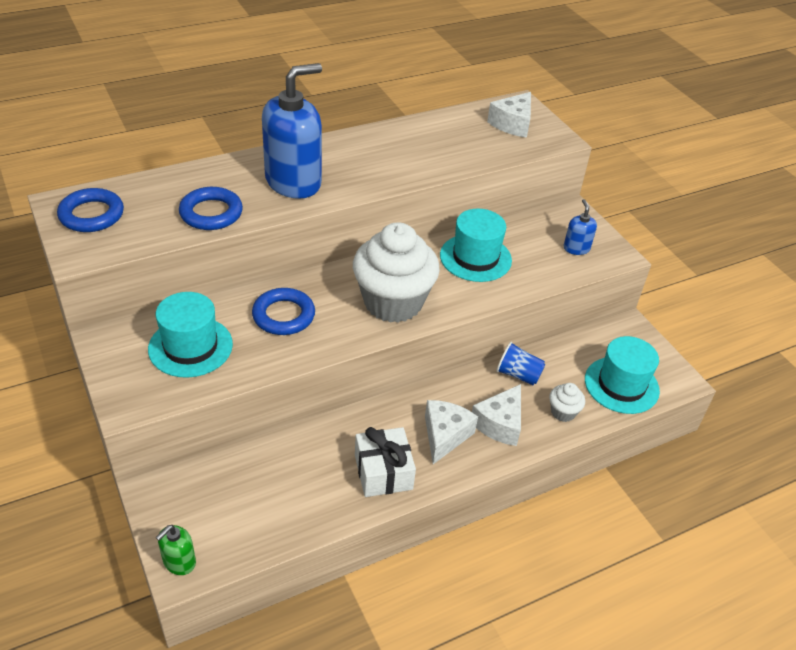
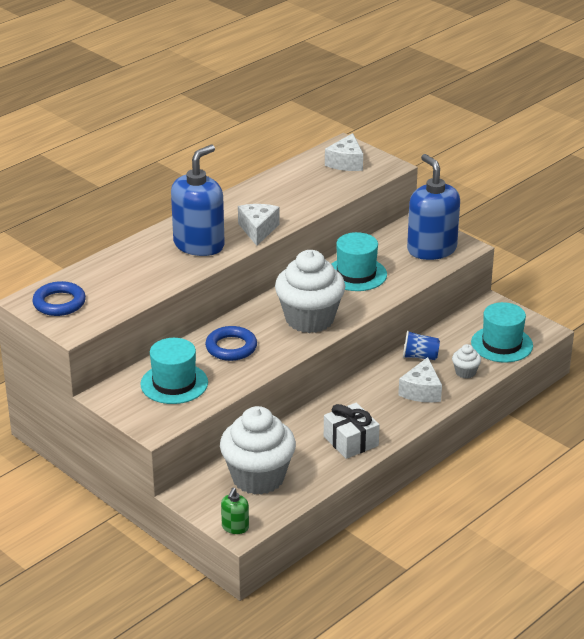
camera: 15 degrees left, 10 degrees down
(211, 213) = (151, 280): blue ring -> none
(248, 493) = (258, 478): none -> white cupcake
(445, 435) = (384, 408): white cheese -> white cheese (258, 230)
(576, 248) = (431, 249): blue soap dispenser -> blue soap dispenser, size x2.21

